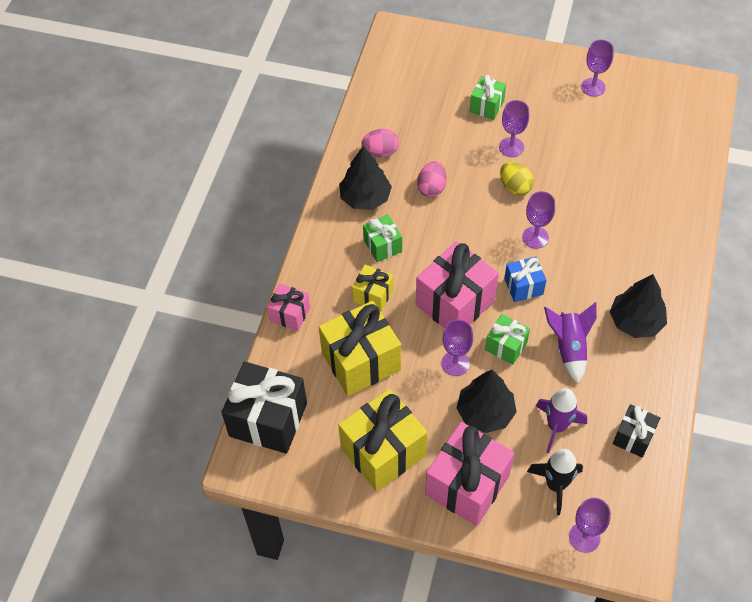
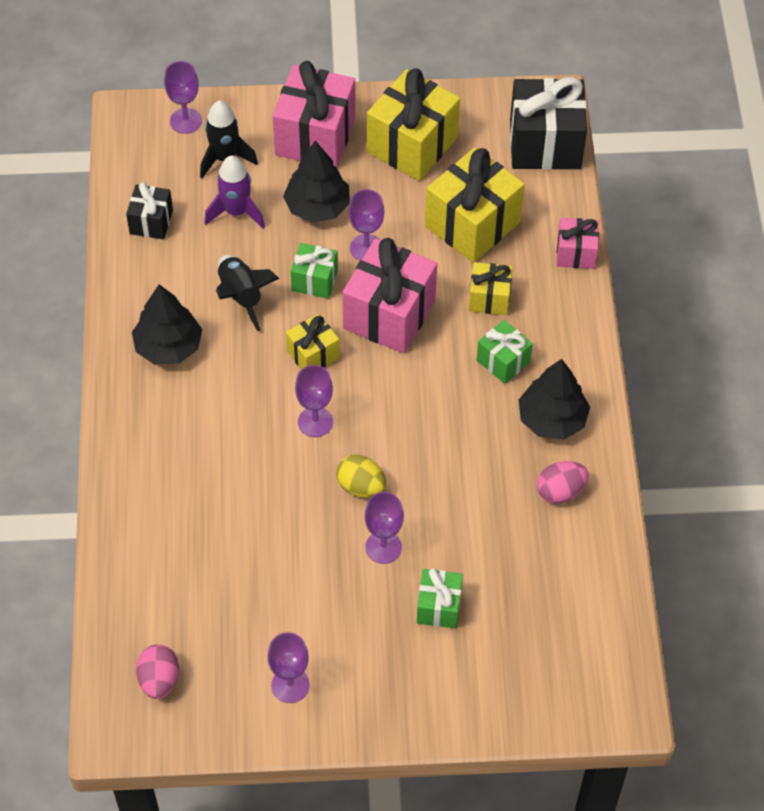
camera: 160 degrees right, 0 degrees up
(431, 188) = (471, 456): pink egg -> pink egg (159, 680)
(523, 287) = (313, 354): blue gift -> yellow gift
(569, 348) = (241, 296): purple rocket -> black rocket

